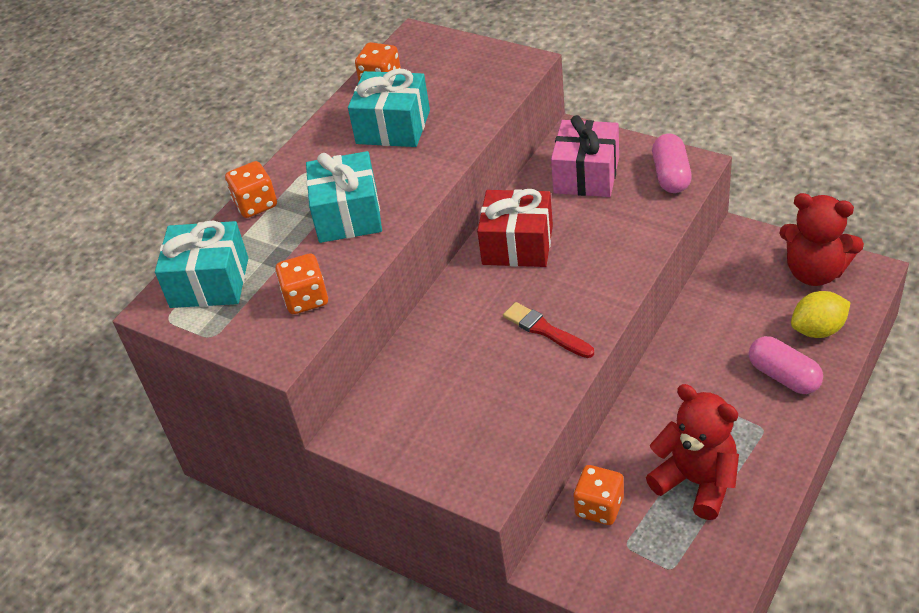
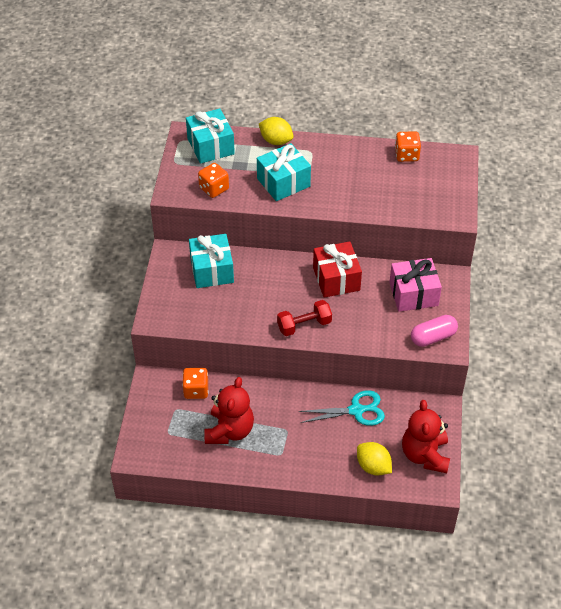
camera: 60 degrees right, 5 degrees up
(255, 204) = (276, 141): orange dice -> yellow lemon
(393, 127) = (366, 175): turquoise gift -> turquoise gift (212, 270)
(545, 330) = (273, 312): red brush -> none
(588, 301) = (304, 325): none -> red dumbbell
(714, 322) = (356, 410): none -> turquoise scissors
(783, 376) = (326, 456): pink capsule -> none

